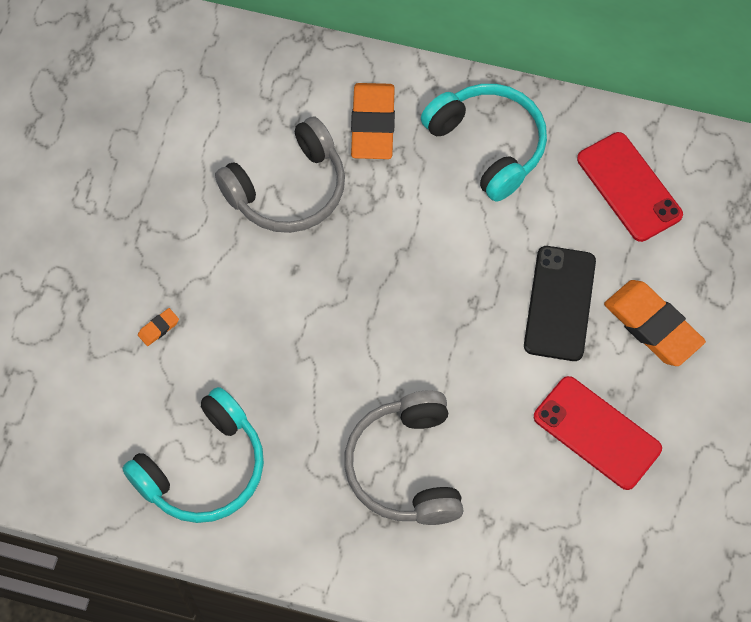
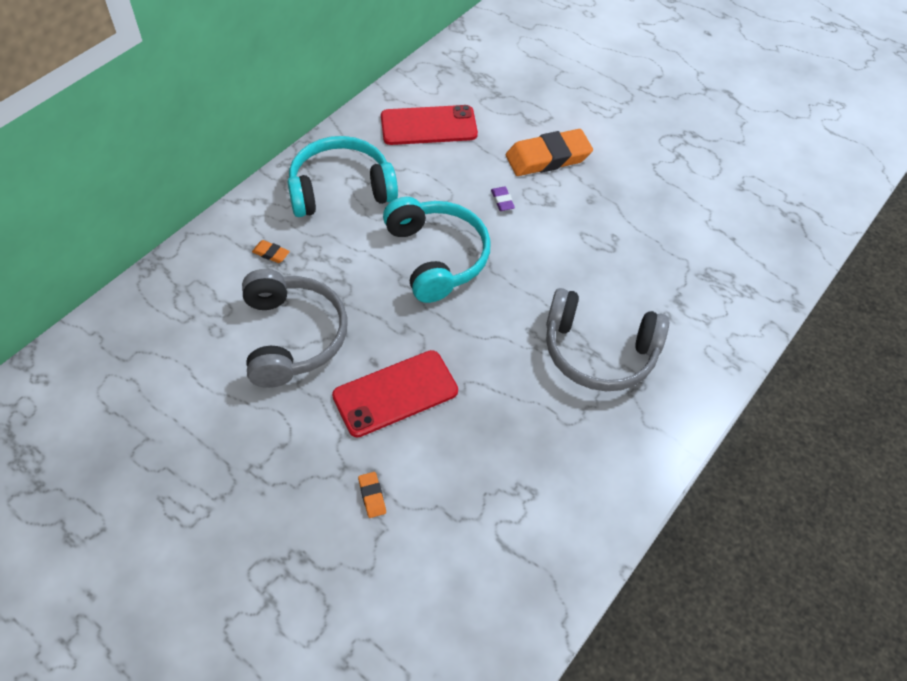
camera: 70 degrees left, 10 degrees down
(203, 469) = (536, 510): turquoise headphones -> turquoise headphones (437, 257)
(373, 125) = (271, 253): orange eraser -> orange eraser, size x0.41
(559, 303) = (502, 201): black phone -> purple eraser
(597, 433) = (619, 221): red phone -> red phone (395, 393)

